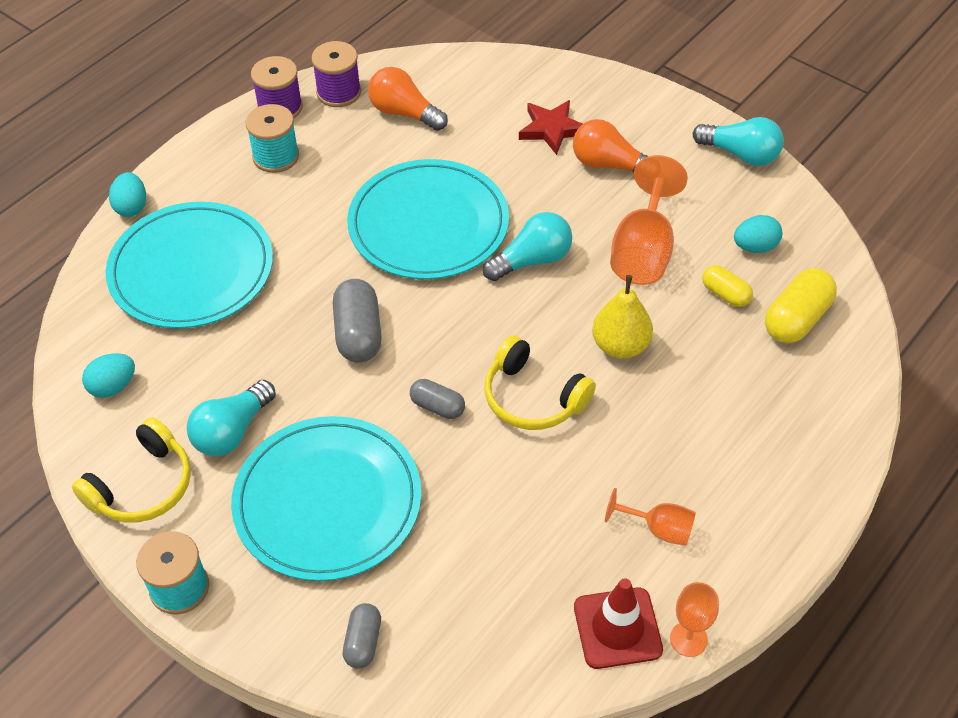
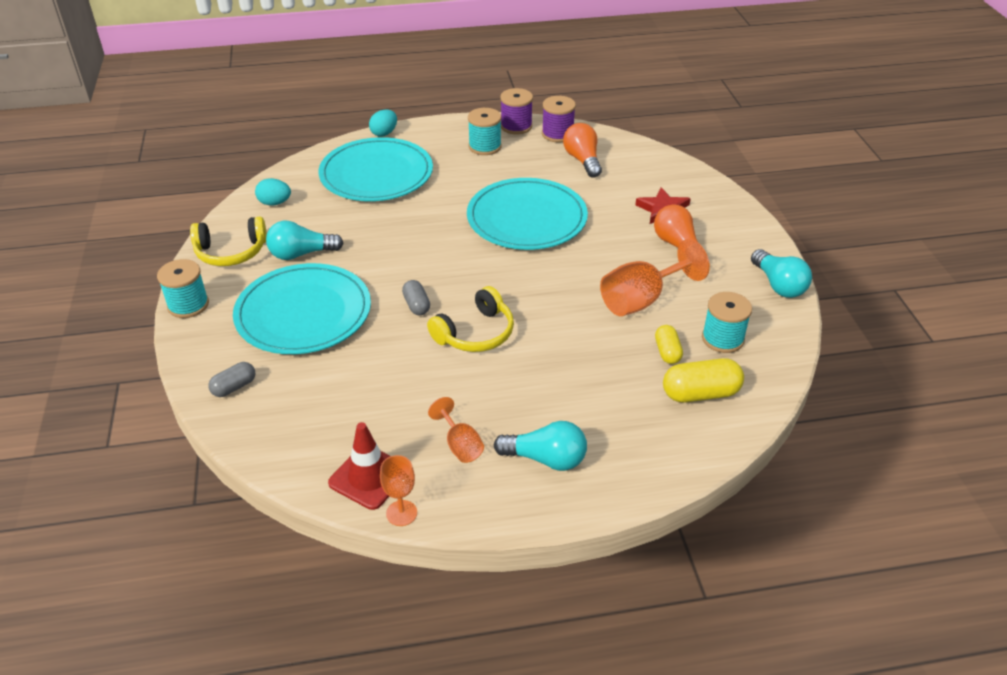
camera: 40 degrees right, 10 degrees down
(358, 334) = (420, 247): grey capsule -> none
(532, 260) = (564, 267): turquoise light bulb -> turquoise light bulb (545, 459)
(533, 397) = (475, 333): yellow headphones -> yellow headphones turned 120 degrees counterclockwise
(620, 346) = (562, 339): yellow pear -> none
(755, 247) = (722, 339): turquoise egg -> turquoise spool

